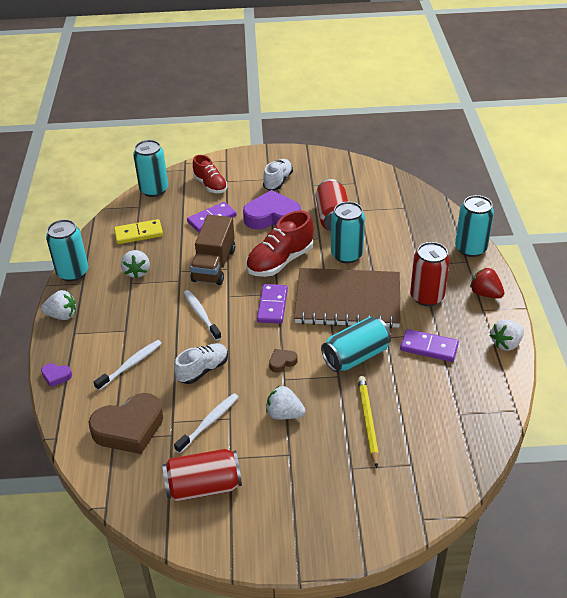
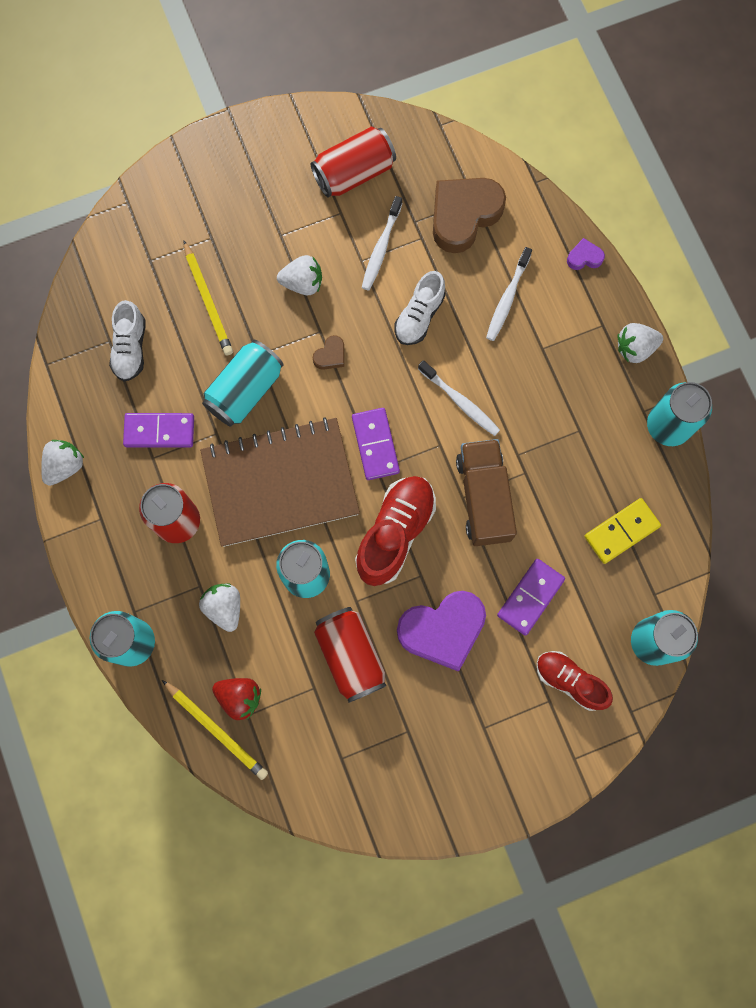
camera: 160 degrees right, 35 degrees up
(137, 272) = (582, 453): white strawberry -> white strawberry (224, 607)
(278, 181) = (466, 724): white shoe -> white shoe (130, 348)
(425, 205) = (216, 730): none -> yellow pencil
(485, 294) = (101, 551): red strawberry -> red strawberry (240, 697)

